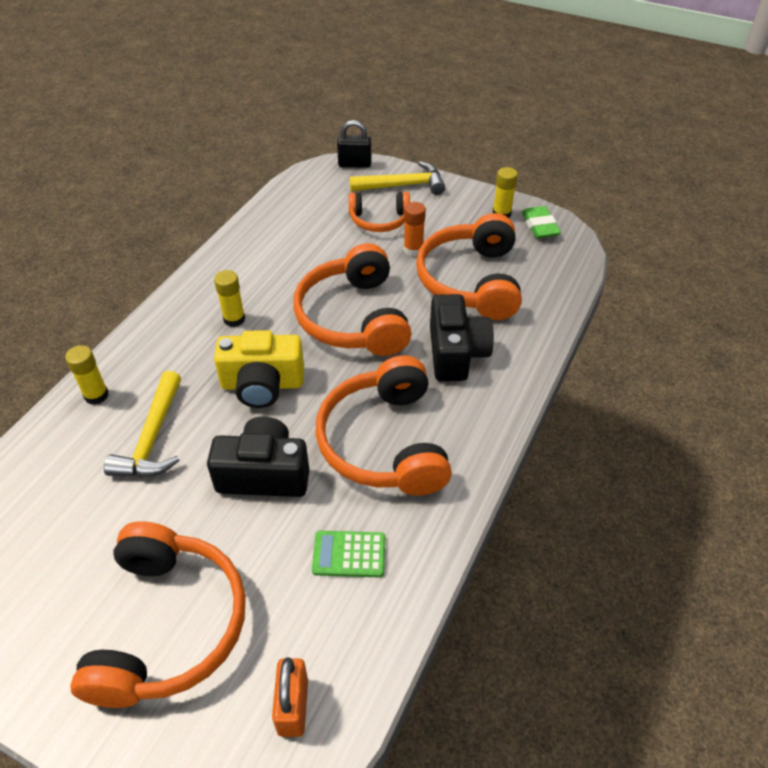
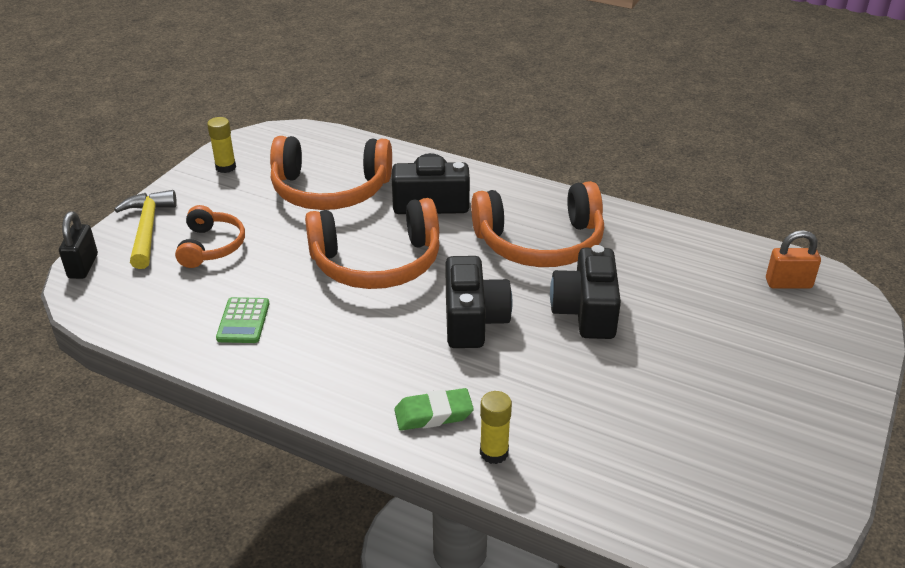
camera: 90 degrees left, 10 degrees down
(153, 438) = (552, 394): yellow hammer -> none
(169, 625) = (750, 355): orange headphones -> none
(234, 319) = (371, 350): yellow glue stick -> none
(262, 384) = (473, 320): yellow camera -> black camera
(349, 554) = (657, 260): green calculator -> green calculator (243, 321)
(413, 249) = (272, 223): orange glue stick -> none
(540, 226) = (253, 147): green eraser -> green eraser (433, 414)

